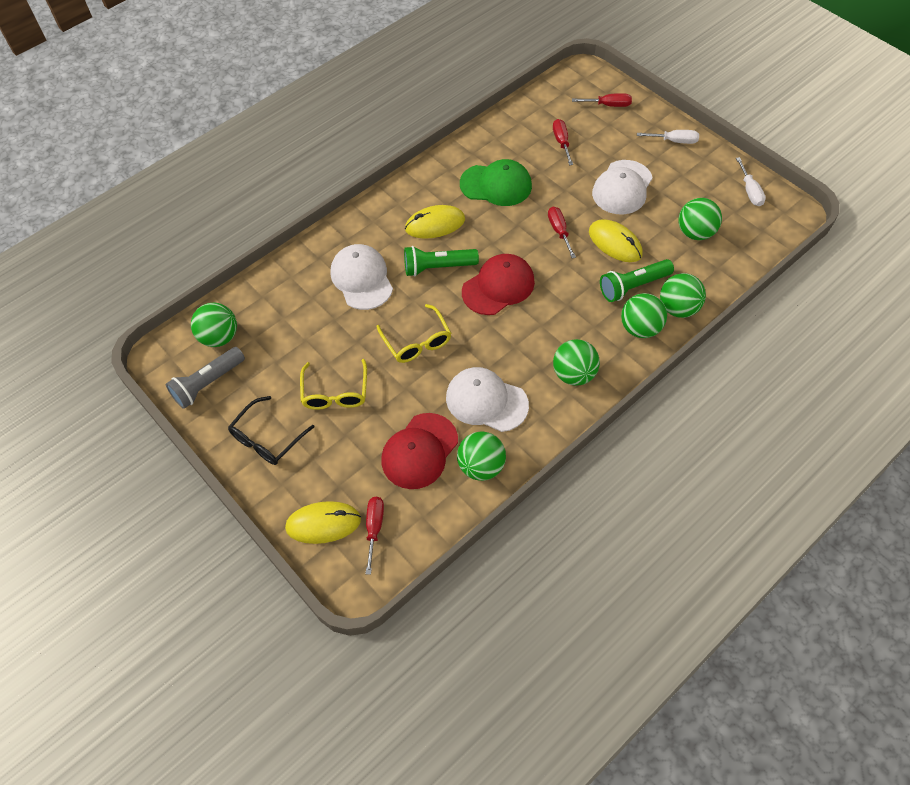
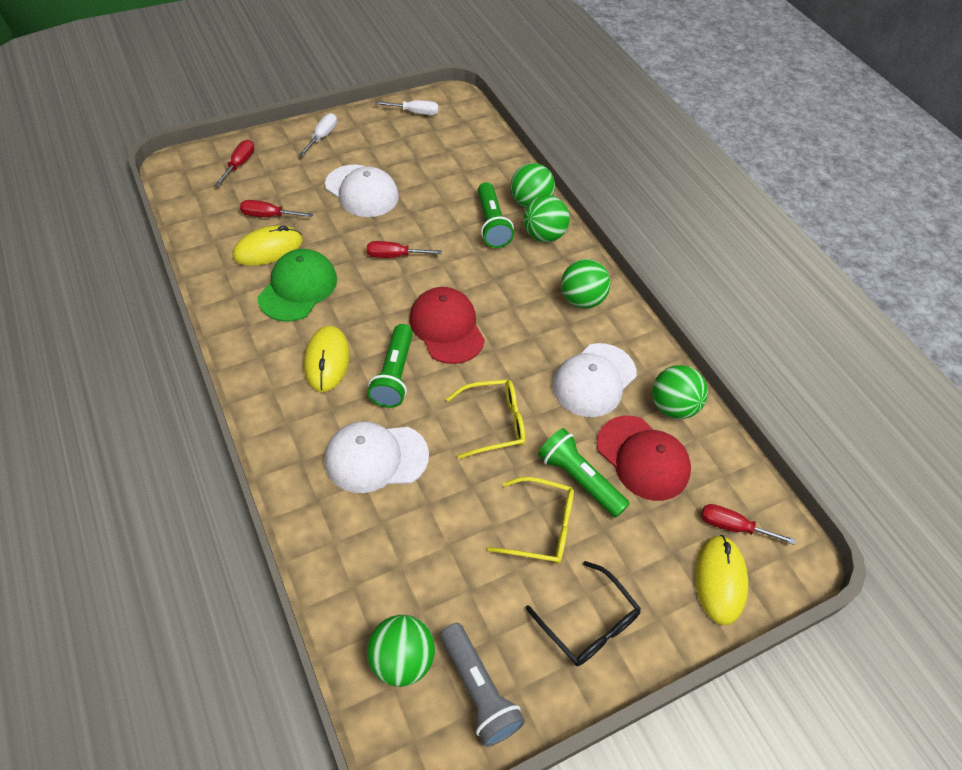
camera: 80 degrees left, 5 degrees down
(384, 409) = (579, 479): none -> green flashlight
(615, 243) = (431, 219): yellow mouse -> yellow mouse (268, 249)
(695, 233) = (446, 162): green ball -> none

